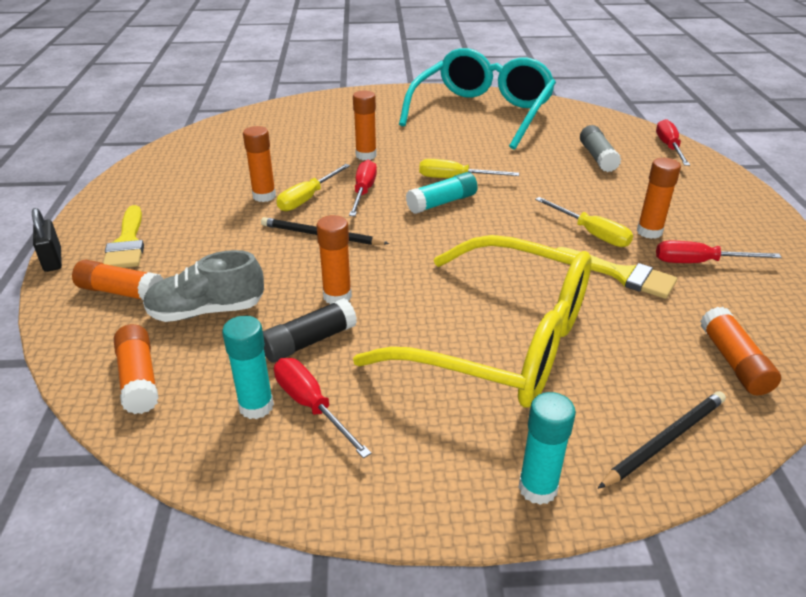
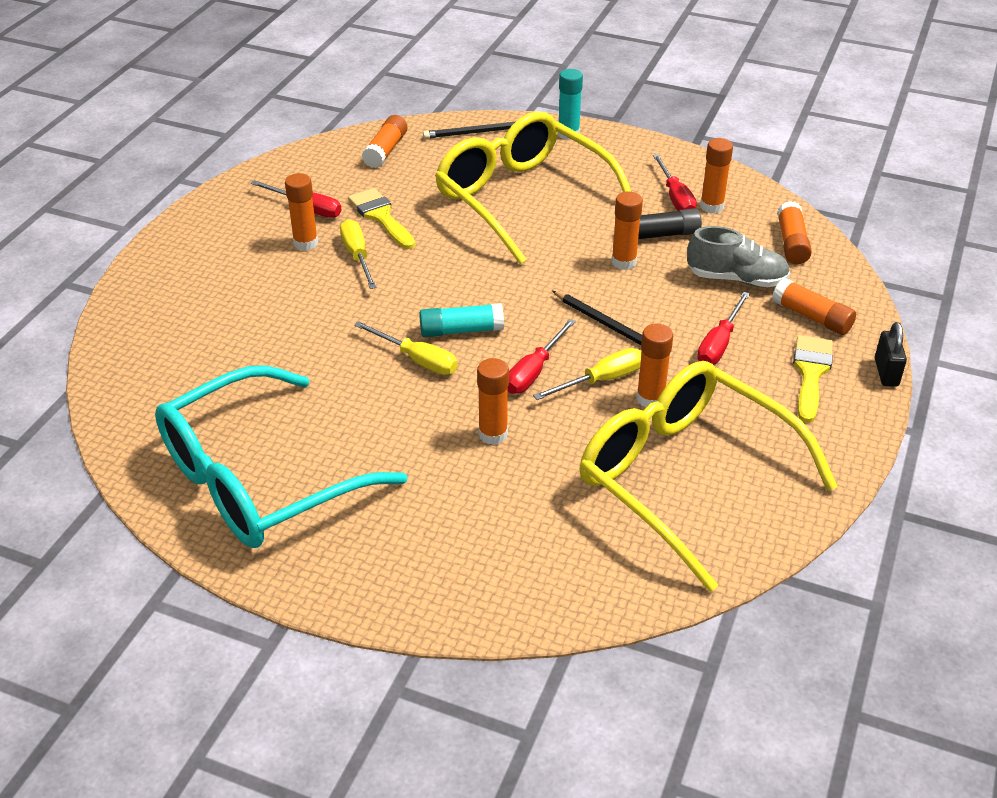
camera: 155 degrees left, 5 degrees up
(223, 163) = (687, 479): none -> yellow glasses
(256, 406) = (711, 206): turquoise glue stick -> orange glue stick
(597, 157) = (224, 343): grey glue stick -> none
(669, 147) = (123, 332): red screwdriver -> red screwdriver (719, 343)

